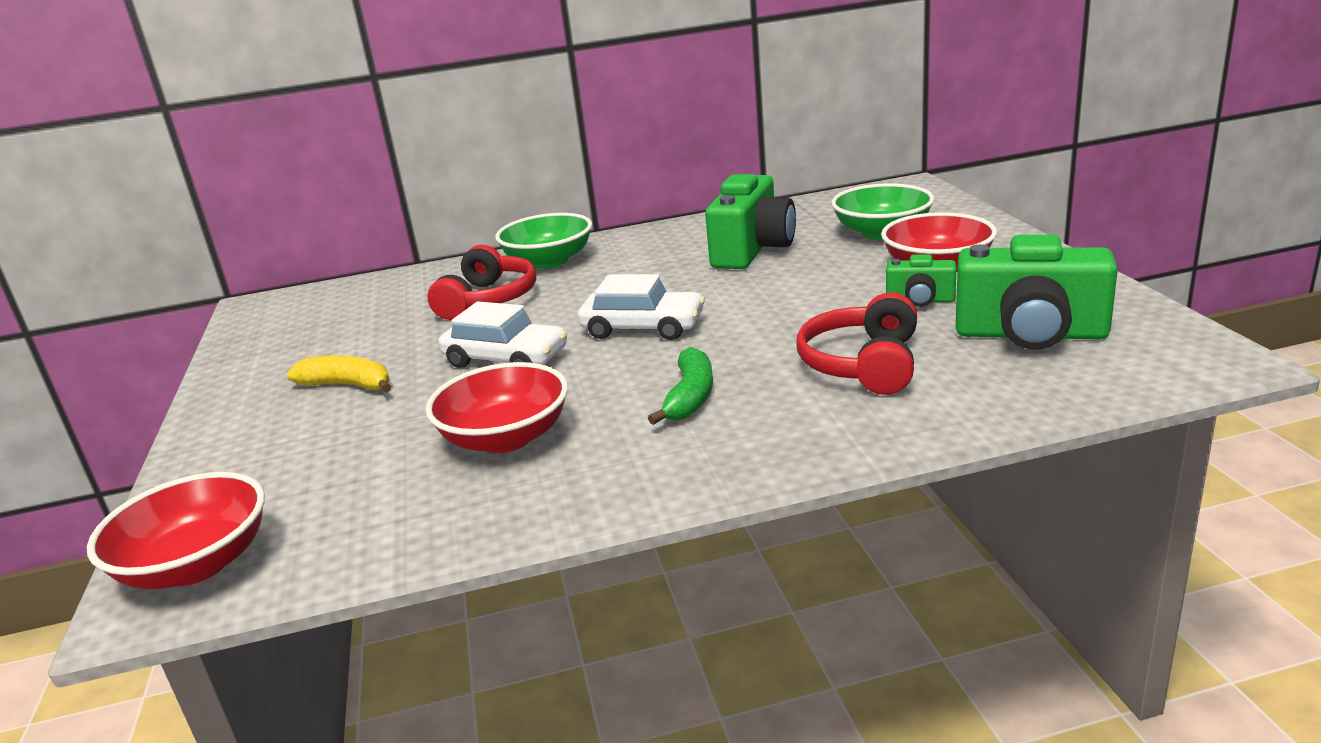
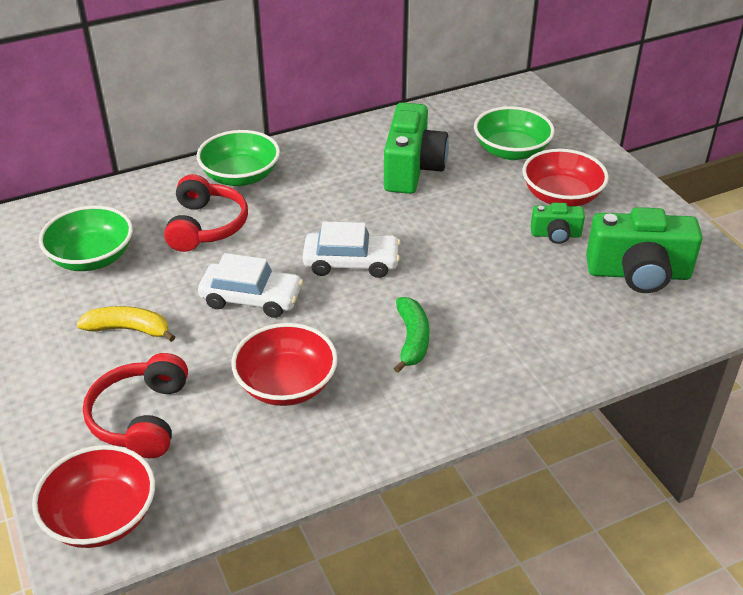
camera: 15 degrees left, 15 degrees up
(347, 326) = (92, 258): none -> green bowl
(863, 364) = (529, 305): red headphones -> red headphones (141, 417)

